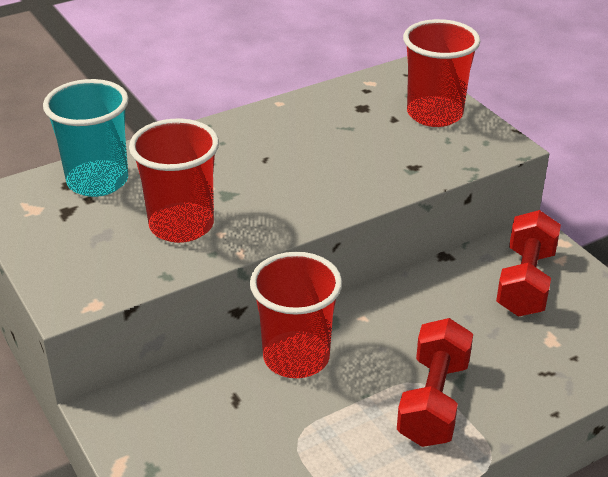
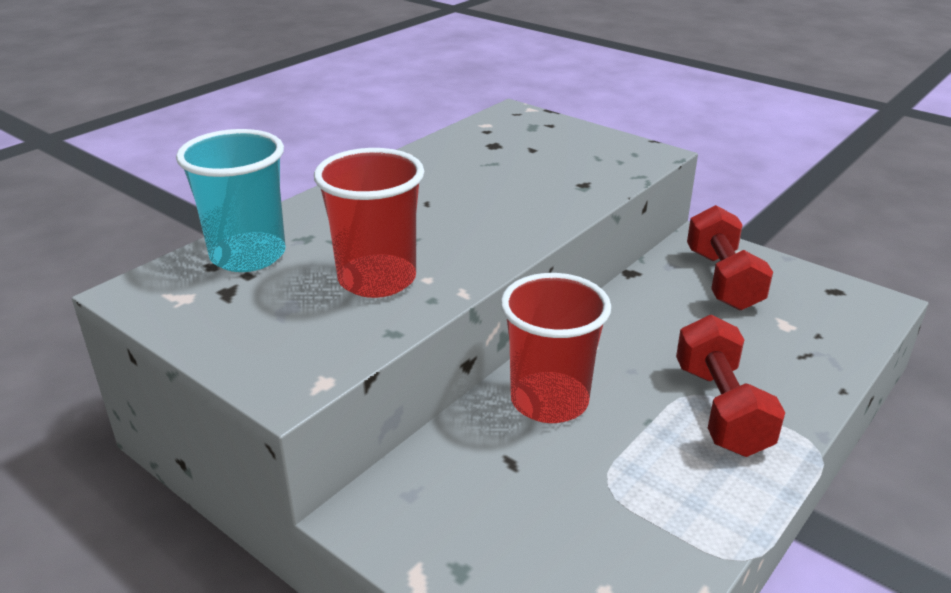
camera: 20 degrees left, 5 degrees down
(434, 114) = (568, 139): red cup -> none

